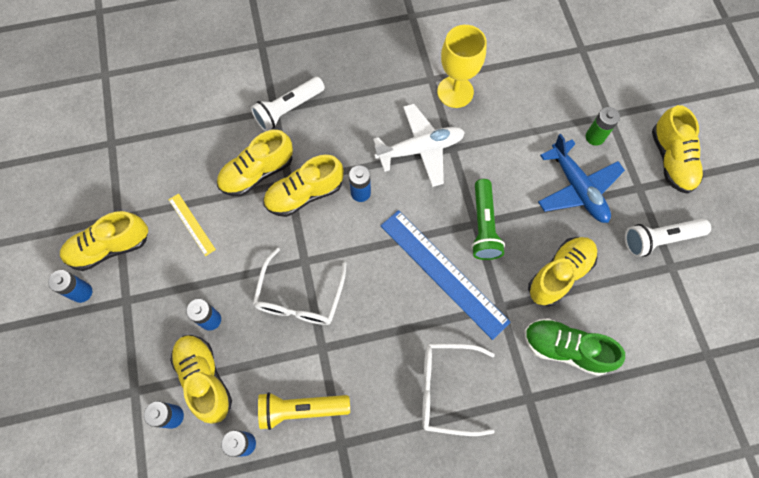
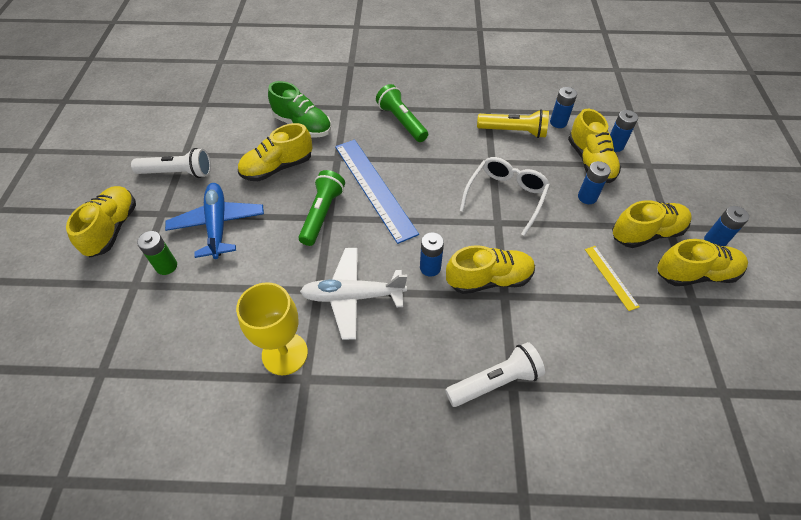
camera: 165 degrees left, 15 degrees down
(257, 173) = (539, 313): yellow shoe -> yellow shoe (646, 233)
(446, 389) = (401, 122): white glasses -> green flashlight

